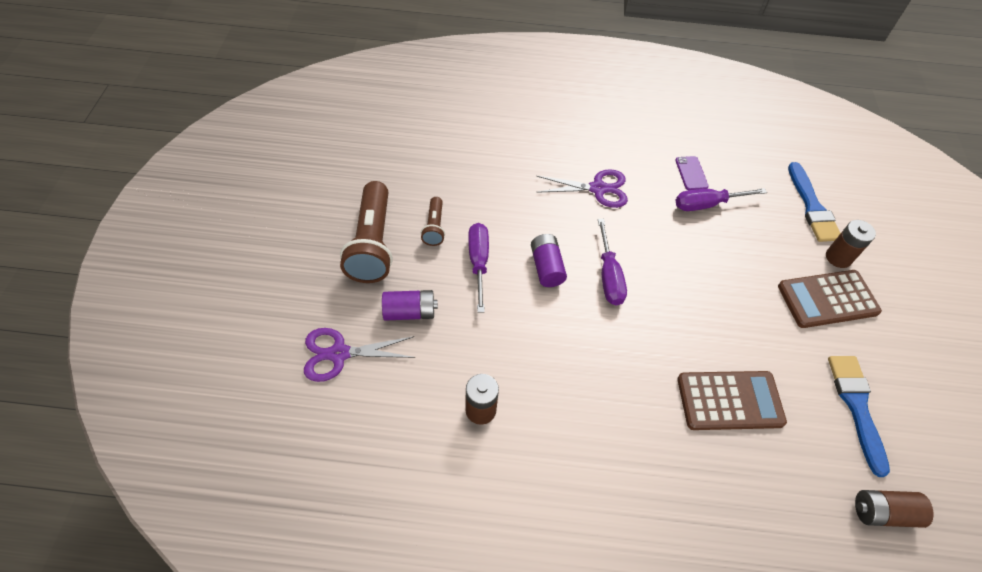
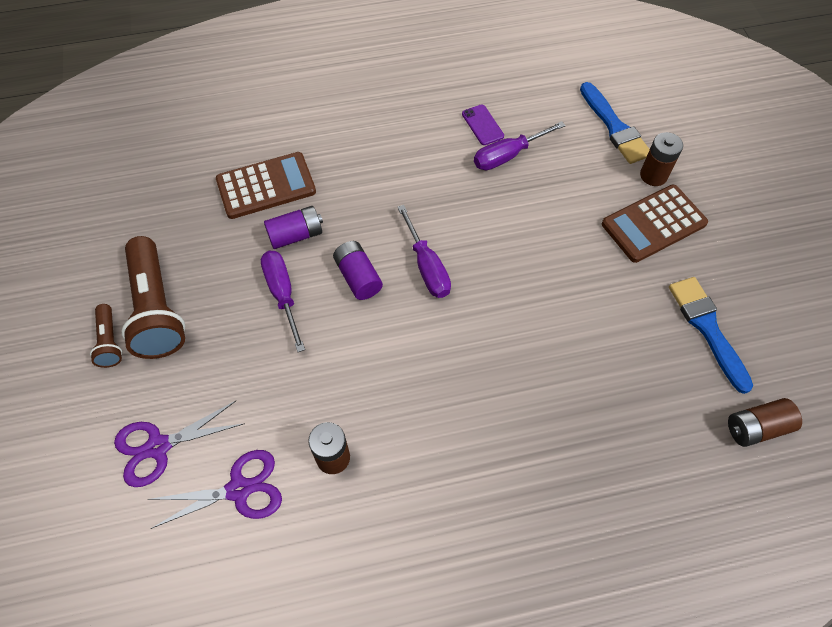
camera: 15 degrees left, 5 degrees up
(410, 312) = (223, 374): purple battery -> purple battery (296, 235)
(434, 227) = (221, 269): brown flashlight -> brown flashlight (109, 342)
(598, 189) = (388, 171): purple scissors -> purple scissors (239, 489)
(729, 400) = (584, 363): brown calculator -> brown calculator (266, 186)

